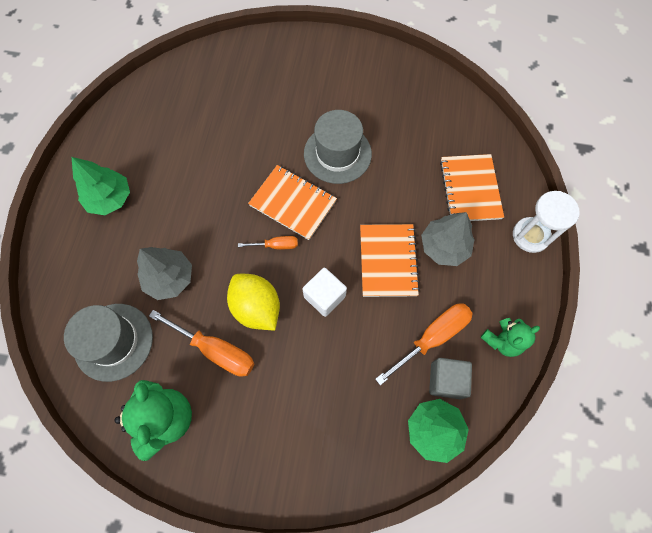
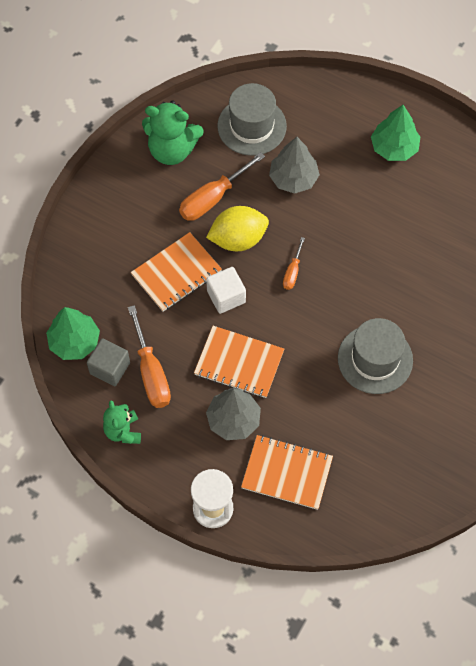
camera: 110 degrees right, 5 degrees down
(293, 203) = (332, 300): orange notebook -> orange notebook (176, 273)

